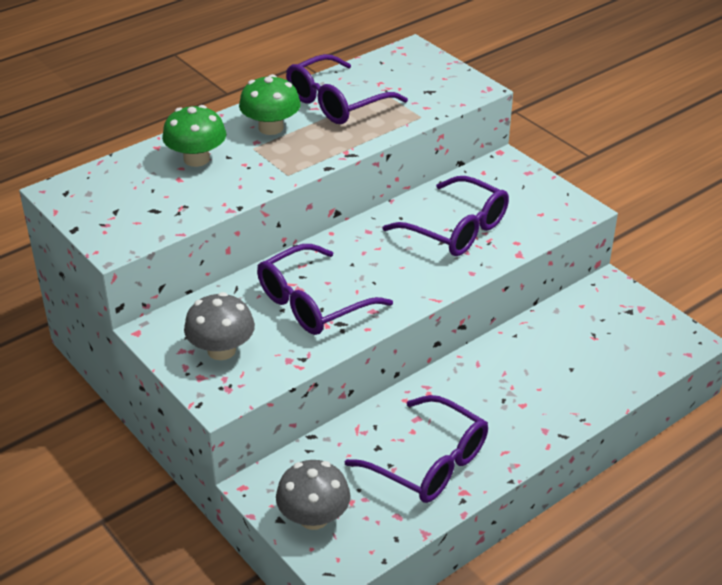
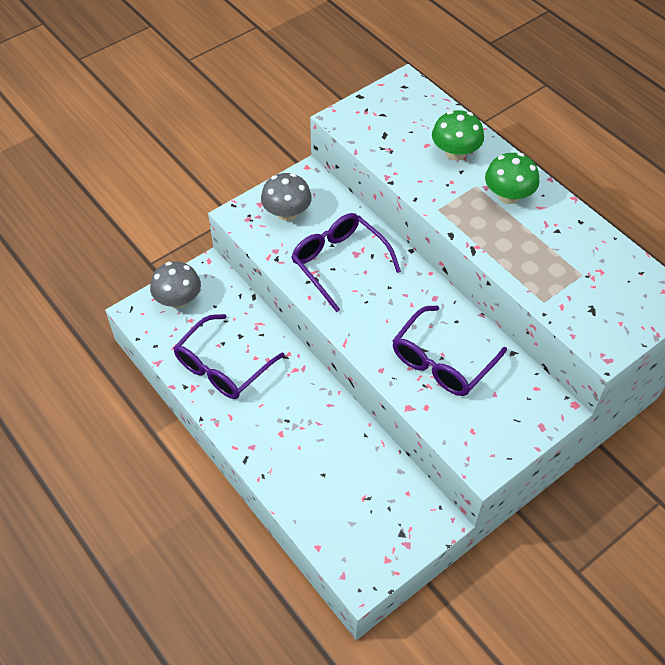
camera: 90 degrees right, 15 degrees up
(337, 102) = (558, 239): purple glasses -> none

